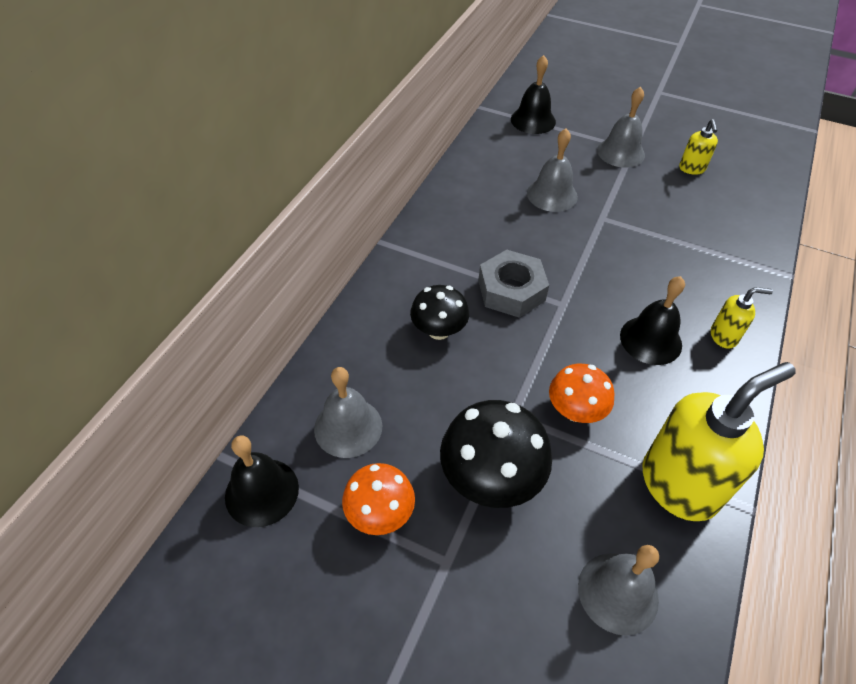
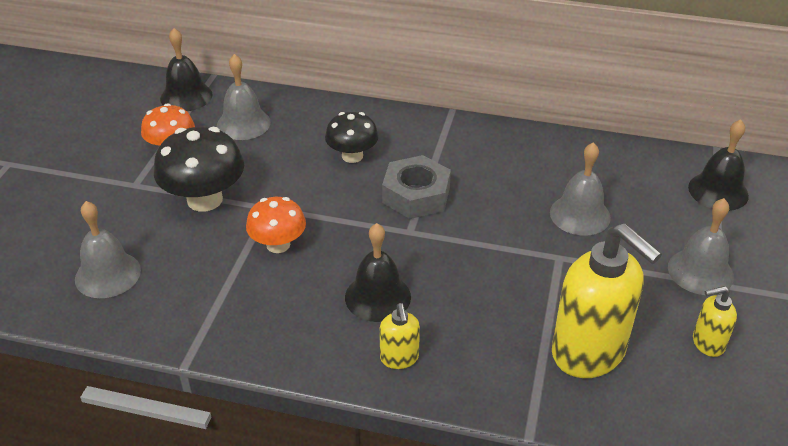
camera: 80 degrees right, 10 degrees down
(679, 485) = (206, 314): yellow soap dispenser -> yellow soap dispenser (589, 353)

